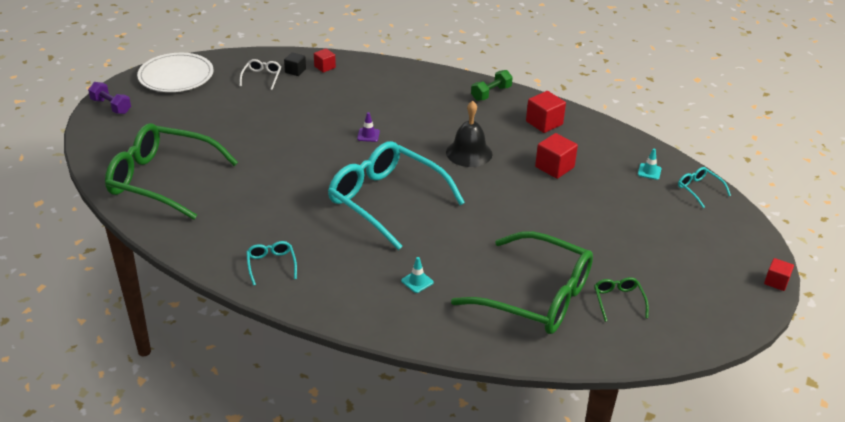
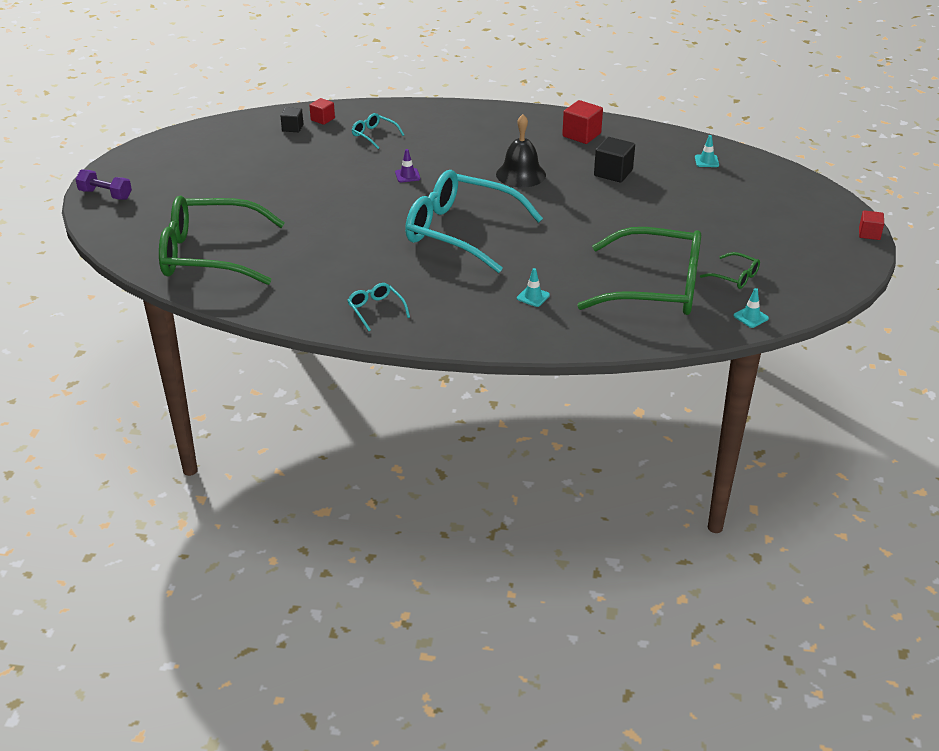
camera: 15 degrees left, 0 degrees up
(176, 76) = (161, 153): white plate -> none
(262, 77) = (259, 140): white glasses -> none
(491, 93) = (513, 116): green dumbbell -> none
(554, 167) = (613, 173): red cube -> black cube
(613, 349) = (750, 317): none -> turquoise traffic cone
(618, 301) = (734, 277): green glasses -> green glasses turned 150 degrees clockwise
(699, 190) = (761, 169): turquoise glasses -> turquoise glasses (374, 135)

